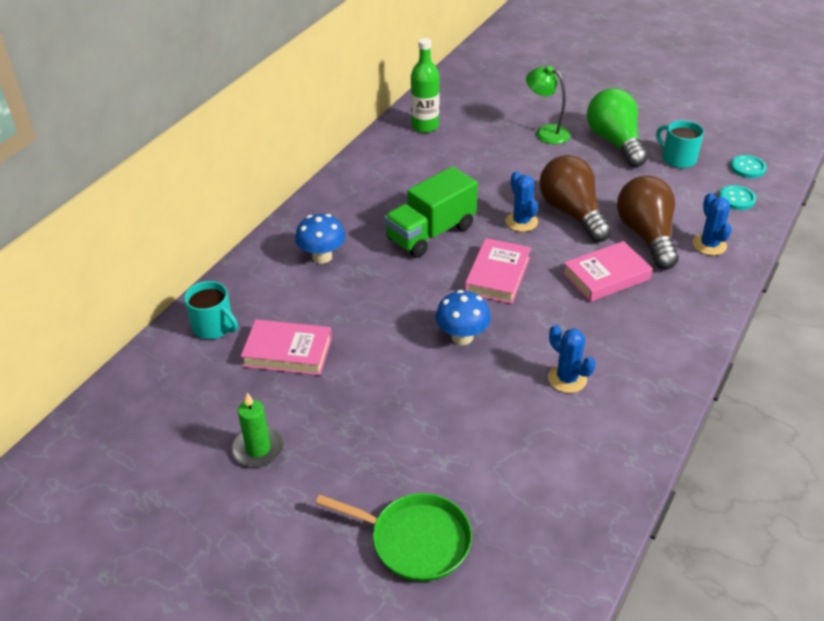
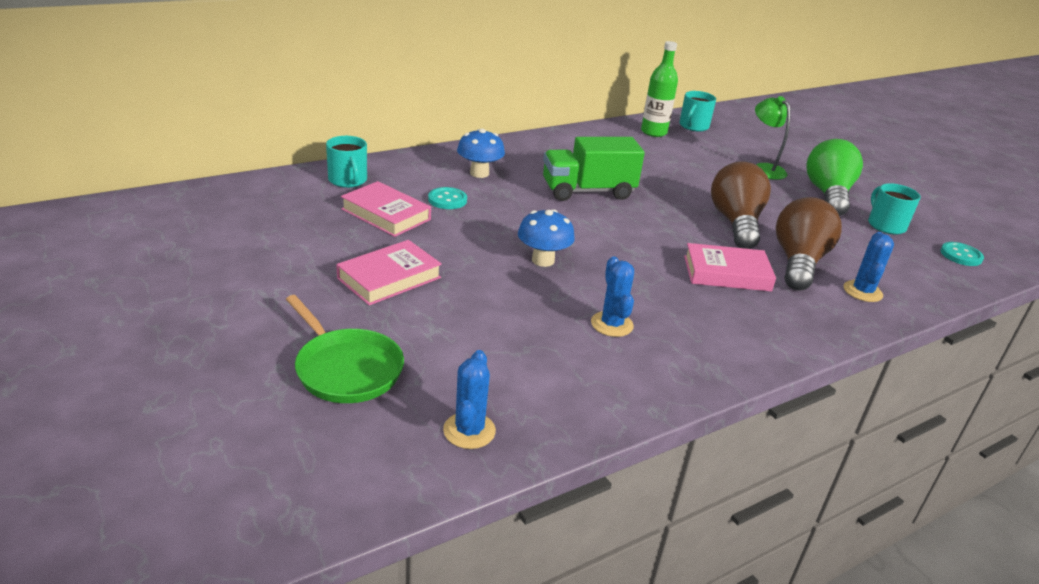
camera: 25 degrees right, 10 degrees down
(258, 449) = (293, 258): green candle -> none
(451, 102) = (693, 126): none -> turquoise mug
(498, 275) = (619, 236): pink book -> pink book (389, 278)
(521, 222) = (679, 212): blue cactus -> blue cactus (469, 431)
(736, 199) = (926, 271): turquoise button -> turquoise button (447, 200)

